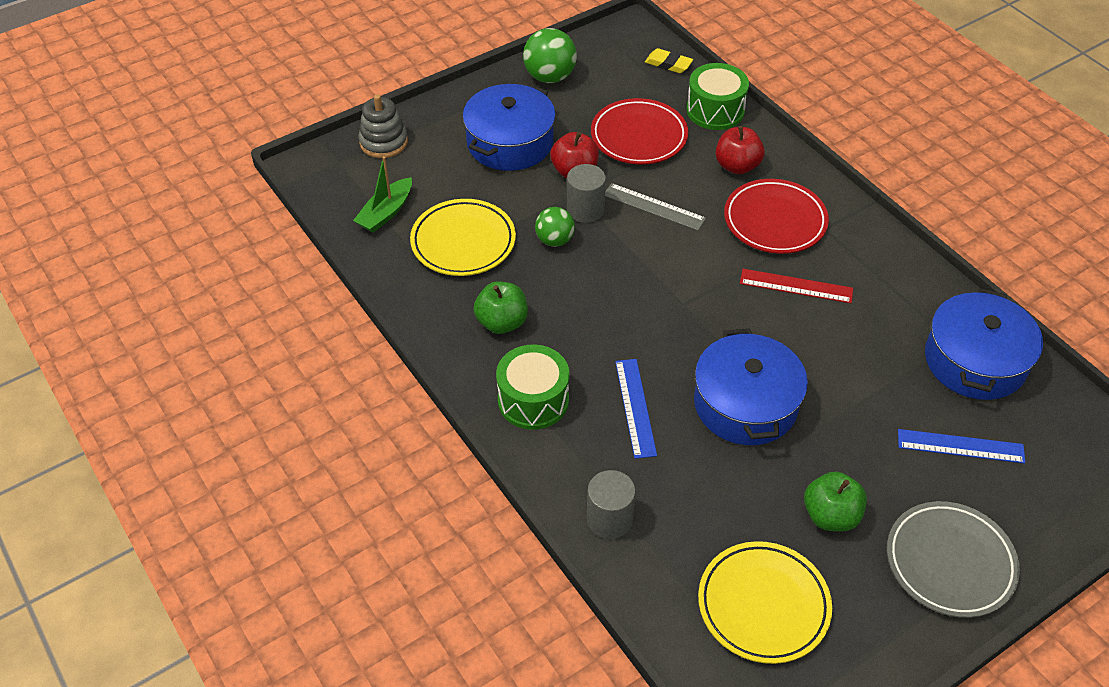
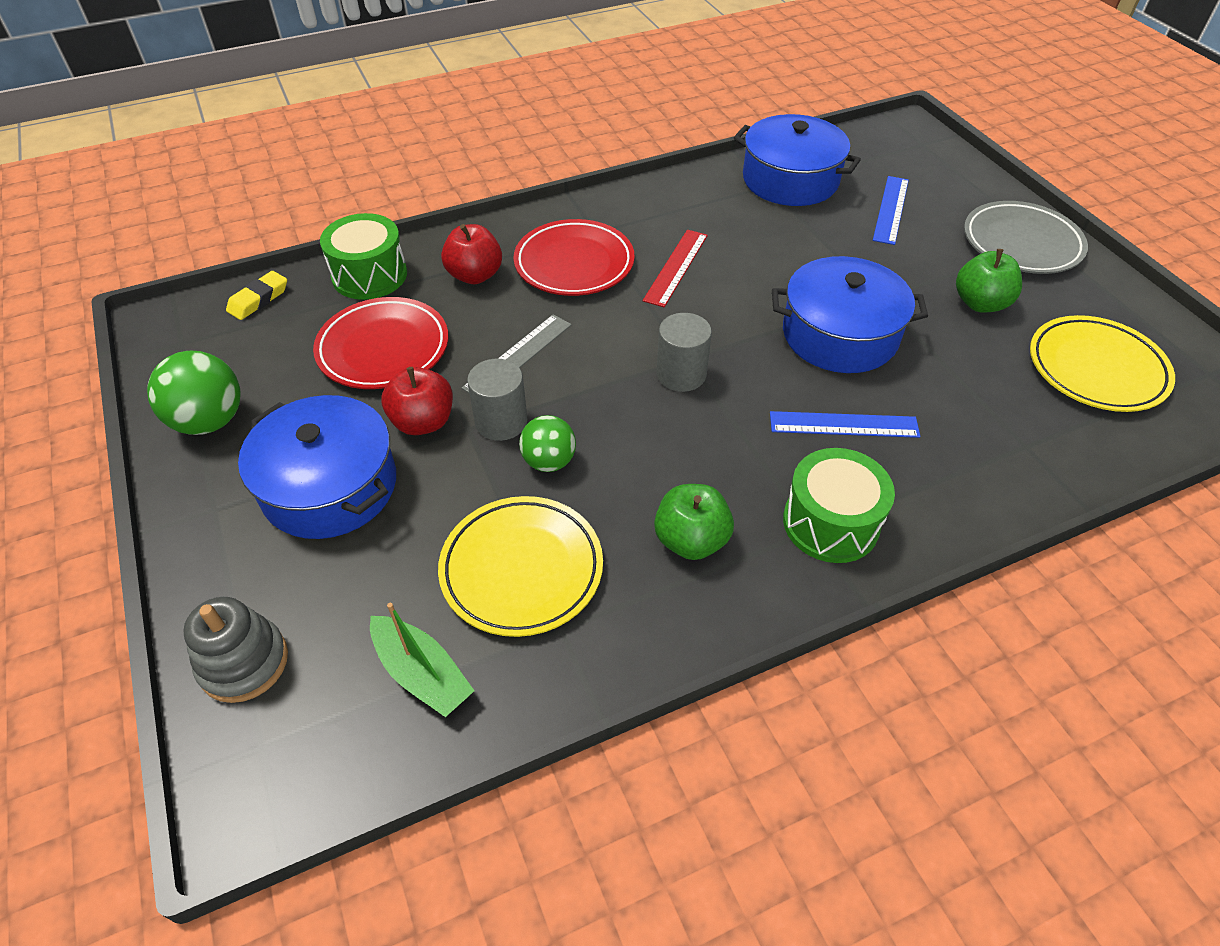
camera: 80 degrees left, 0 degrees up
(609, 519) = (1009, 473): grey cylinder -> grey cylinder (681, 374)

